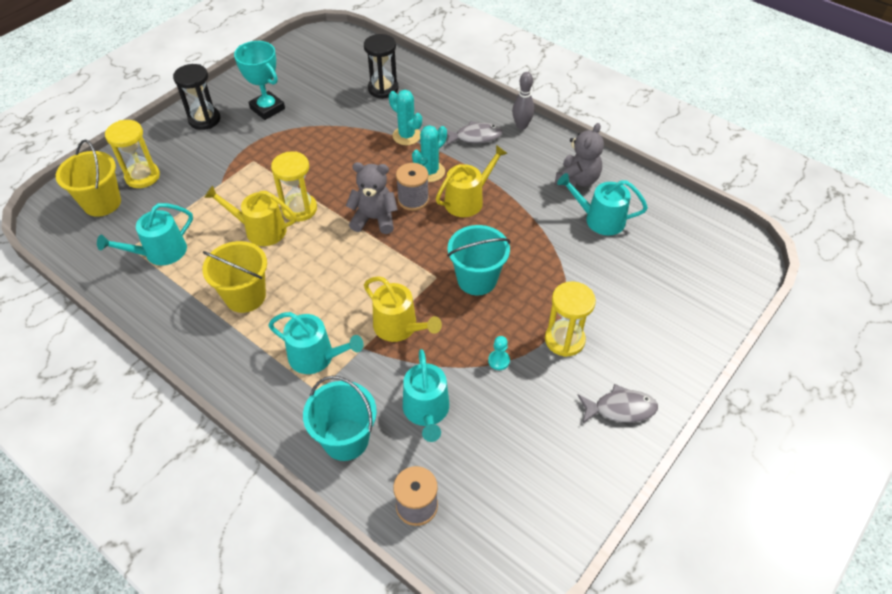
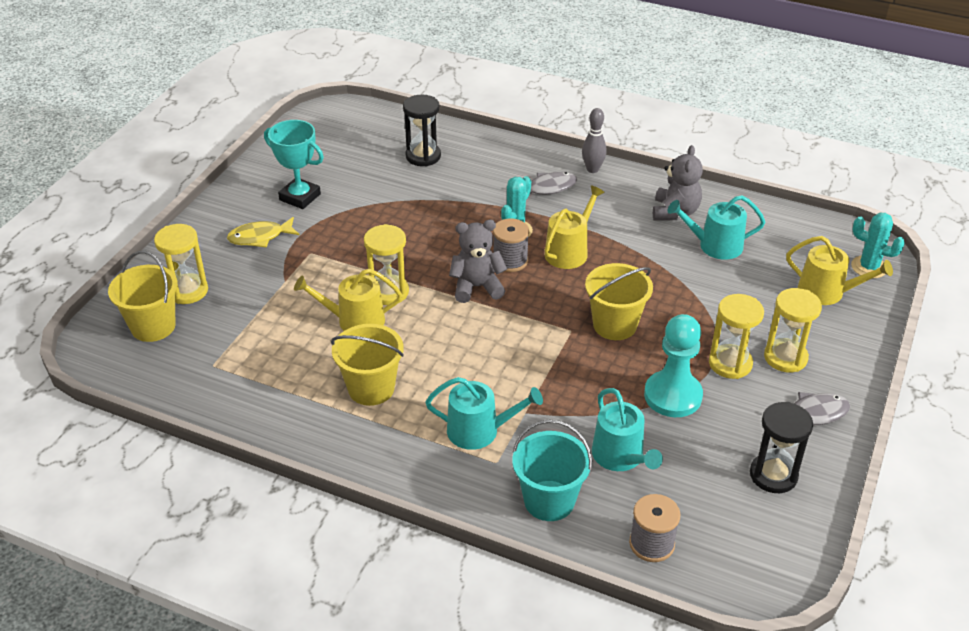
camera: 15 degrees left, 10 degrees down
(160, 252) = (250, 364): turquoise watering can -> none
(204, 119) = (231, 220): black hourglass -> black hourglass (773, 475)
(220, 139) = (260, 237): none -> yellow fish
(399, 327) = (554, 385): yellow watering can -> yellow watering can (826, 292)
(406, 136) = (472, 199): turquoise cactus -> turquoise cactus (869, 267)
(477, 279) = (614, 325): turquoise bucket -> yellow bucket
(499, 361) = (673, 396): turquoise pawn -> turquoise pawn, size x2.44
(618, 345) = (785, 357): none -> yellow hourglass

